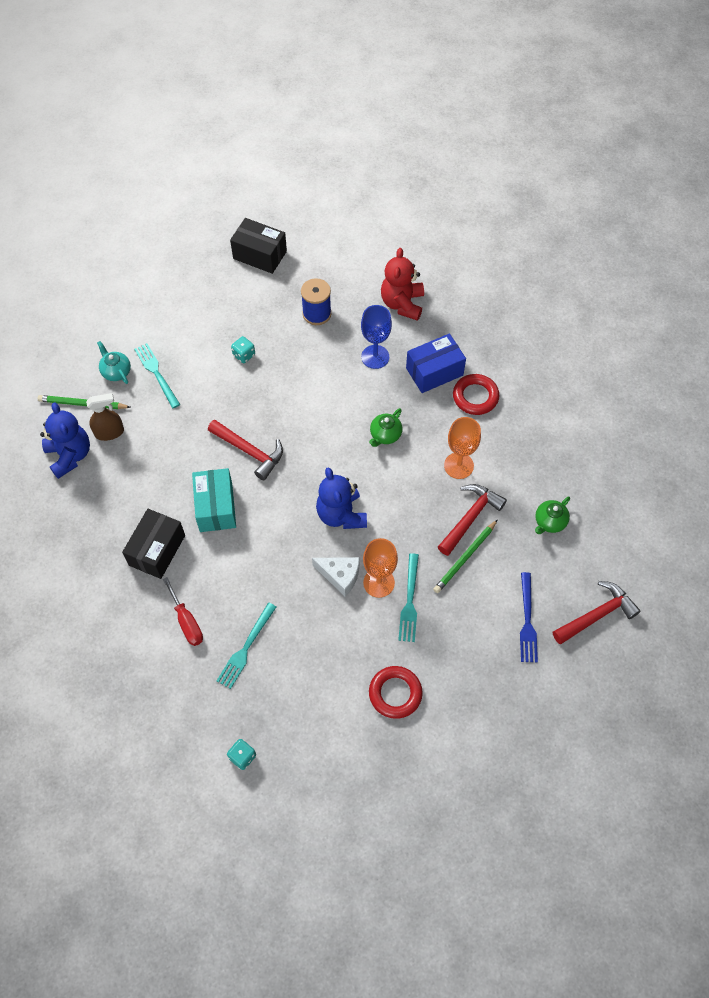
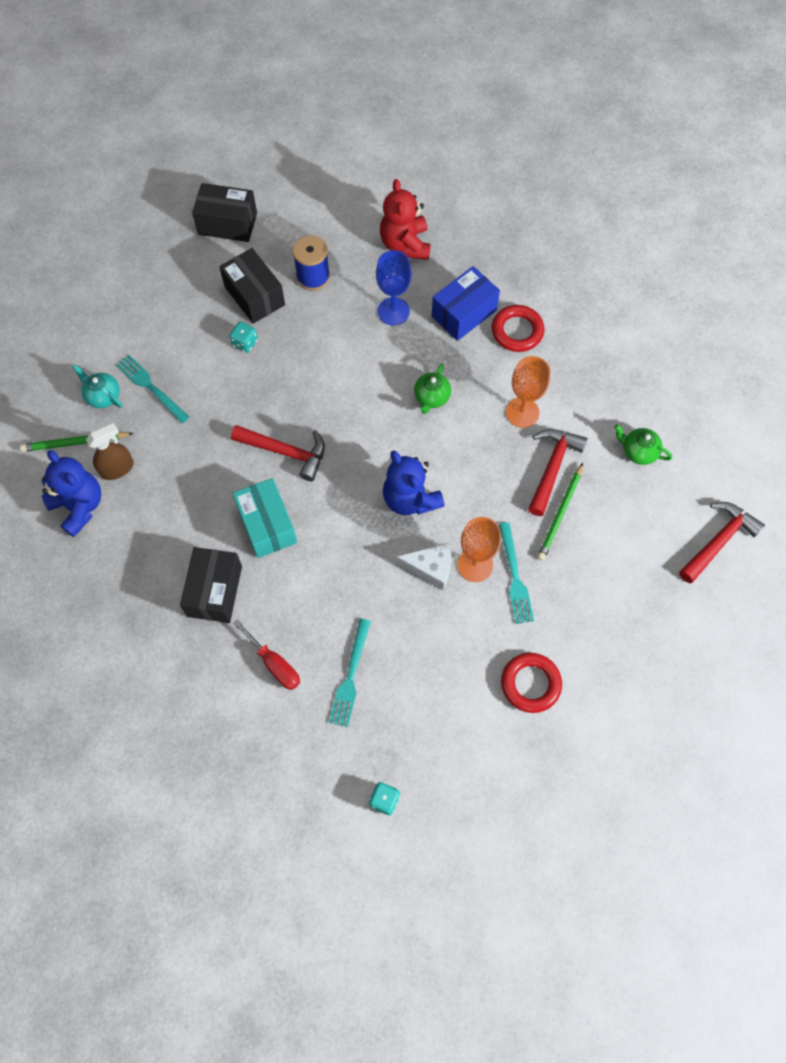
camera: 15 degrees left, 5 degrees up
(263, 318) = (254, 296): none -> black box
(527, 622) = (648, 567): blue fork -> none
(549, 522) = (638, 451): green teapot -> green teapot turned 90 degrees clockwise

